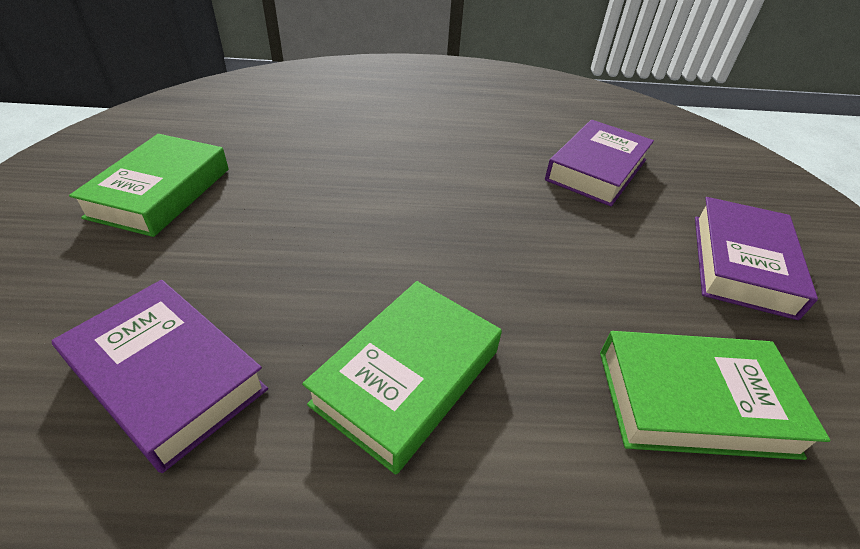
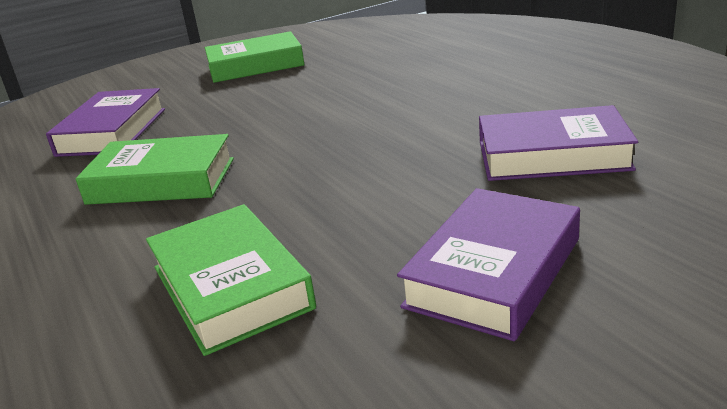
camera: 65 degrees right, 15 degrees down
(741, 264) = (494, 272): purple book -> purple book turned 45 degrees counterclockwise

